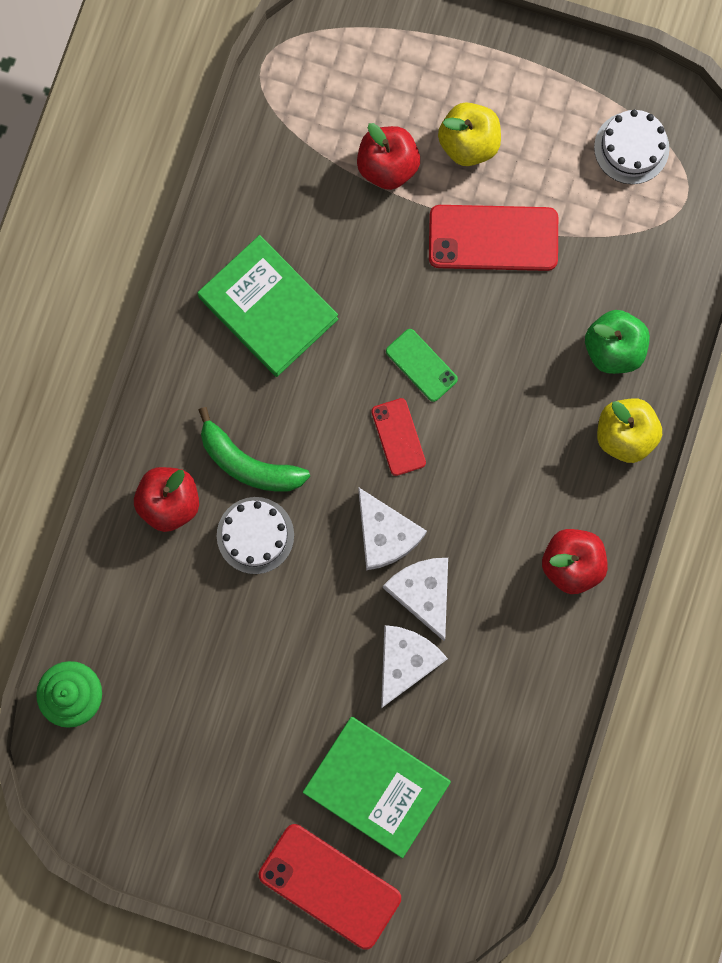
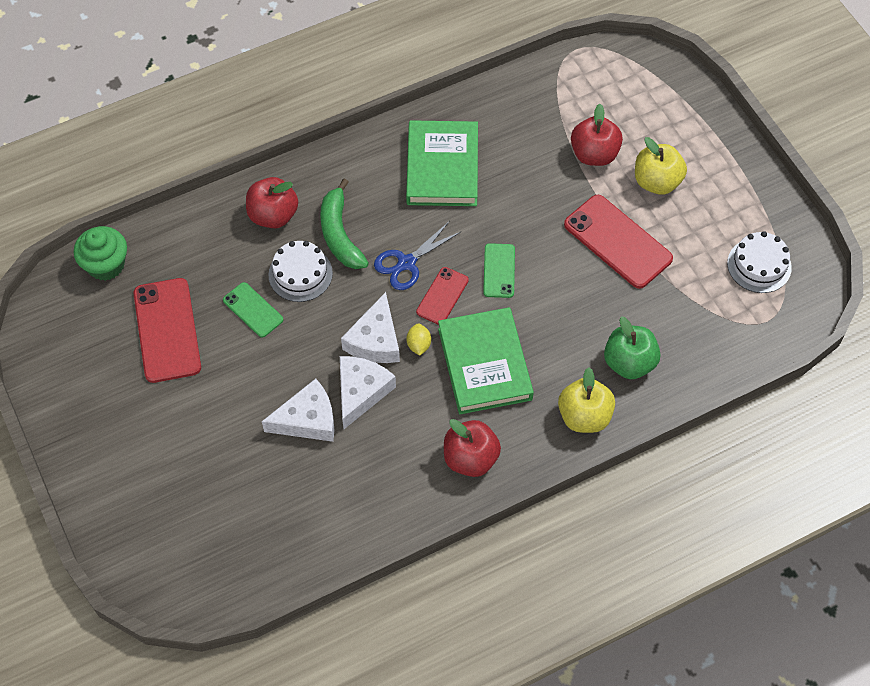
camera: 45 degrees right, 20 degrees down
(251, 609) = (253, 310): none -> green phone
(329, 886) = (119, 501): red phone -> red phone (167, 330)
(335, 434) = (407, 263): none -> blue scissors
(376, 786) = (211, 472): green book -> green book (484, 364)
(425, 502) = (418, 345): none -> yellow lemon

